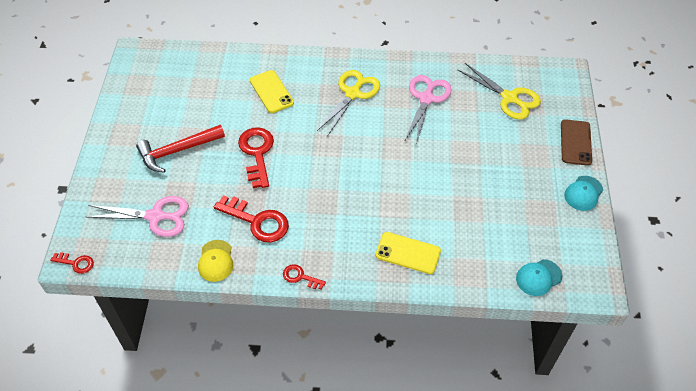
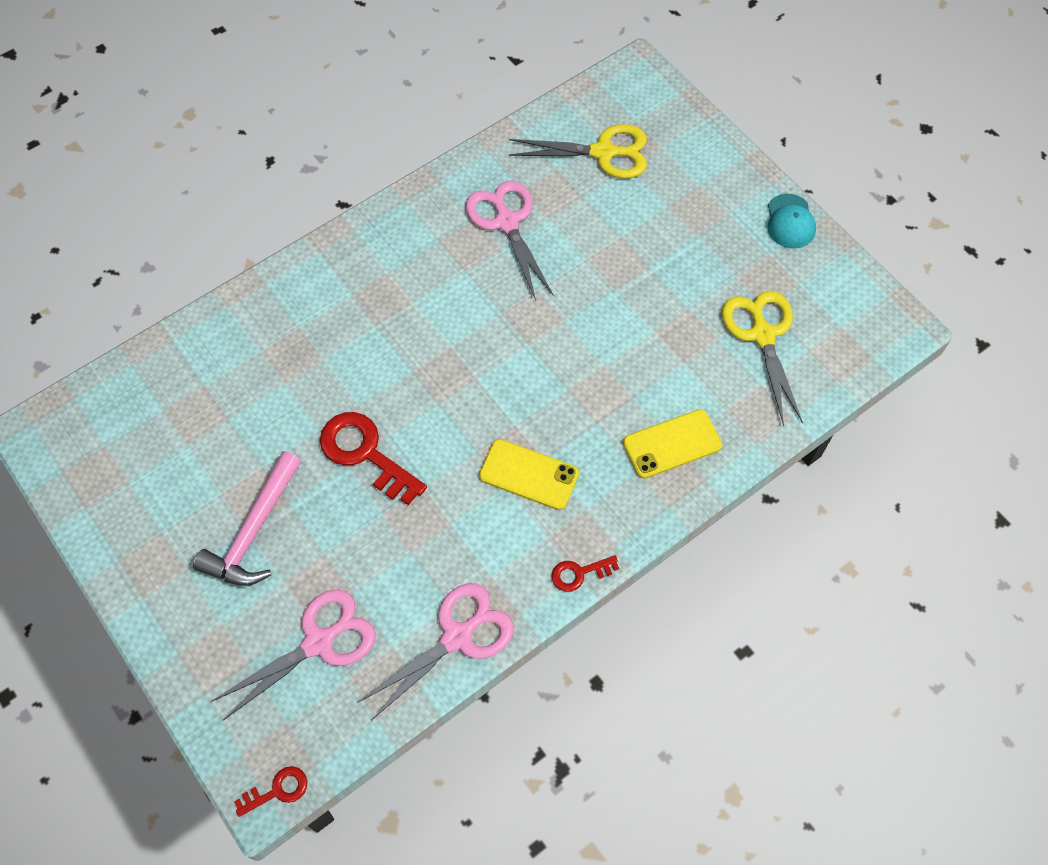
camera: 40 degrees left, 10 degrees up
(177, 151) = (254, 531): red hammer -> pink hammer
(216, 261) = (457, 637): yellow cap -> pink scissors
(257, 221) = (457, 544): red key -> none
(271, 92) = (298, 352): yellow phone -> yellow phone (529, 474)
(353, 93) = (408, 279): yellow scissors -> yellow scissors (762, 335)
(538, 277) = (833, 363): turquoise cap -> none
(575, 142) = (727, 161): brown phone -> none

